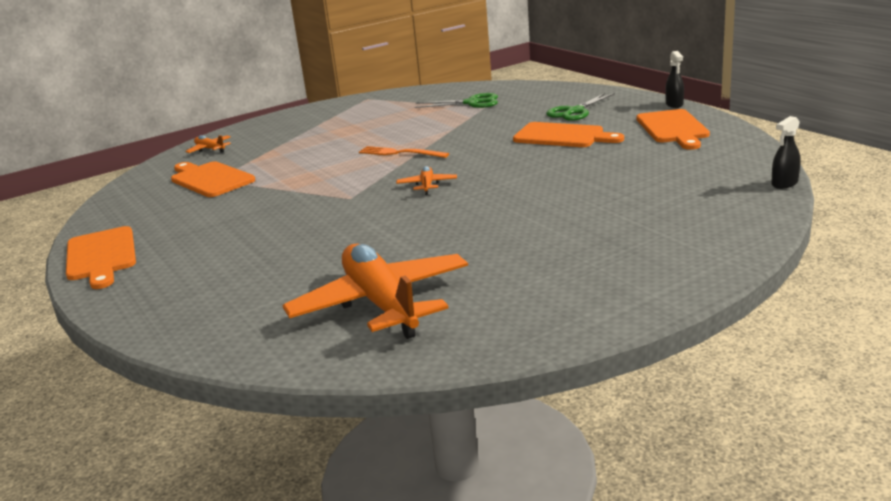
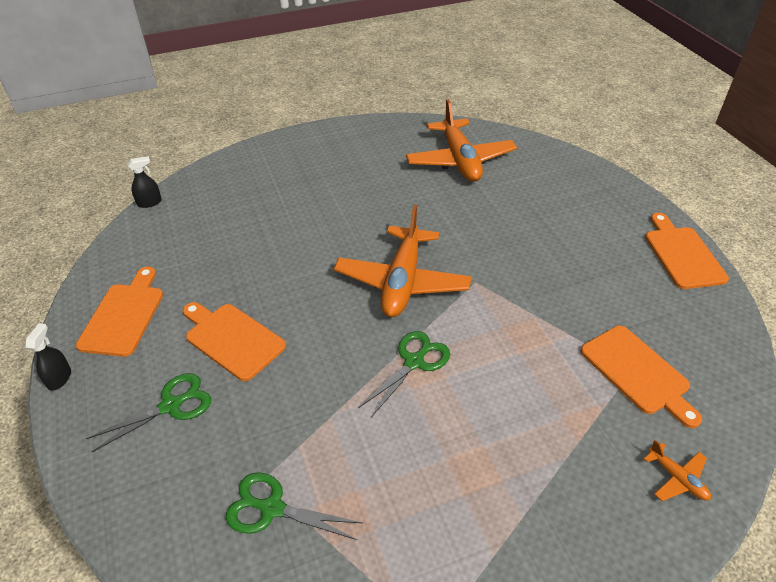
camera: 170 degrees left, 20 degrees up
(400, 153) = (414, 362): orange fork -> green scissors
(427, 185) = (402, 282): orange plane -> orange plane, size x2.37

